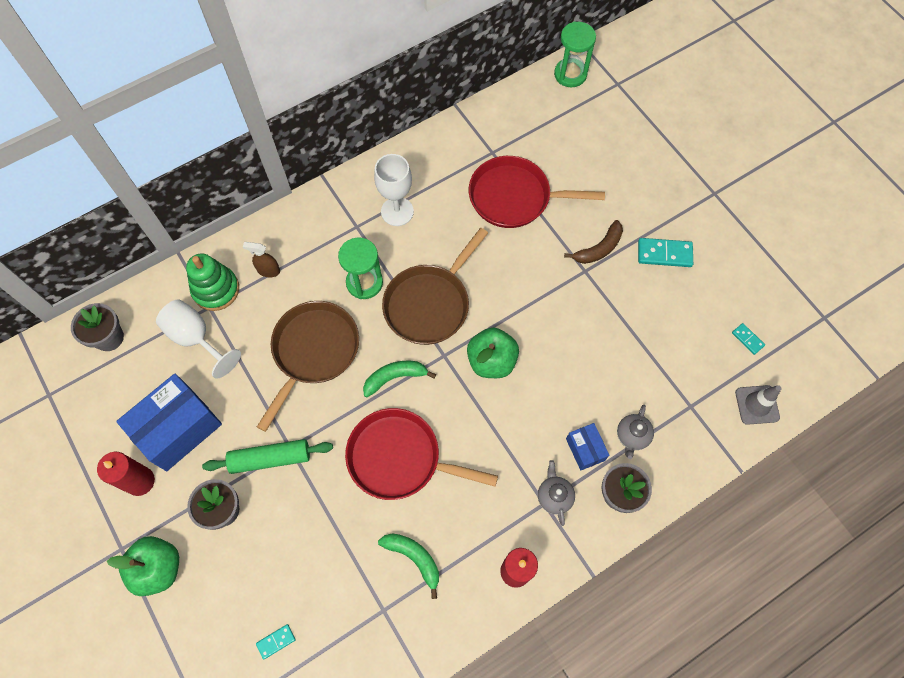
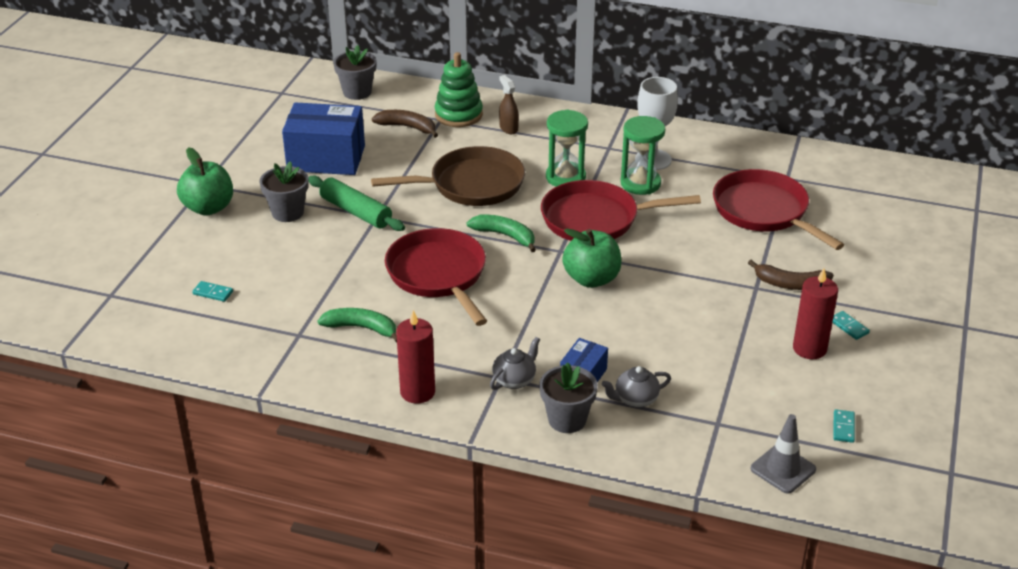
camera: 50 degrees right, 30 degrees down
(140, 481) = (265, 164): red candle -> red candle (809, 348)
(196, 338) = (407, 127): white goblet -> brown banana
(414, 558) = (362, 328): green banana -> green banana turned 75 degrees counterclockwise
(430, 304) = (596, 219): brown pan -> red pan
(570, 74) = (937, 179): green hourglass -> green hourglass (640, 183)
(664, 254) = (849, 327): turquoise domino -> turquoise domino, size x0.56

